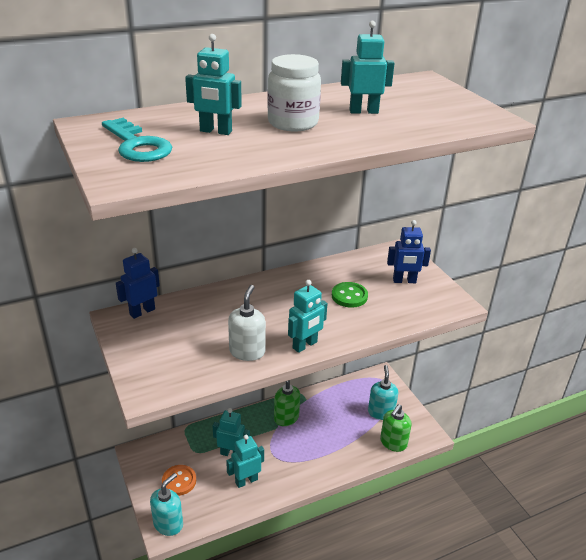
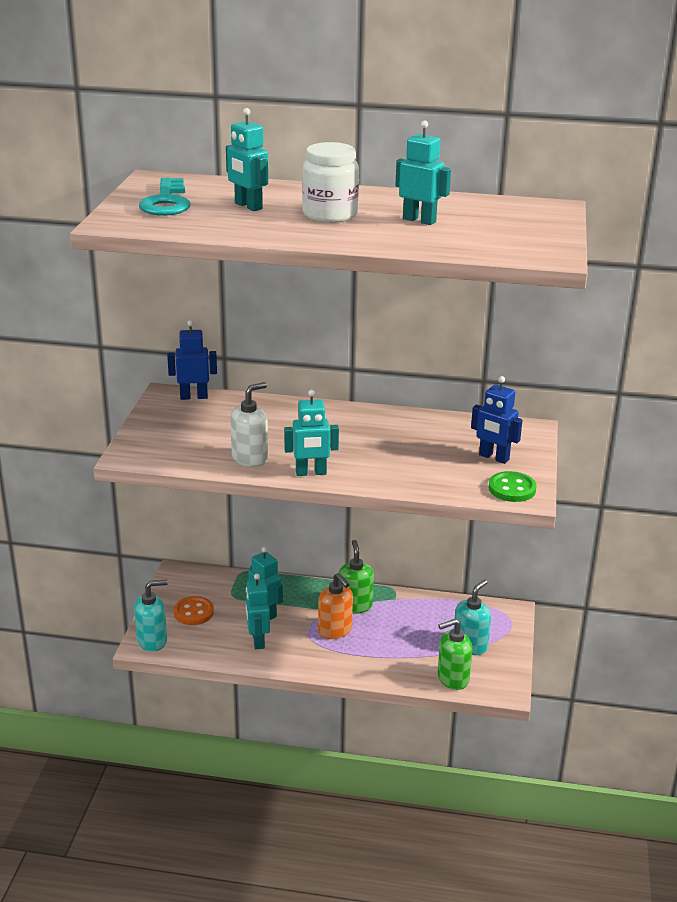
camera: 35 degrees right, 5 degrees down
(246, 481) = (257, 640): turquoise robot -> turquoise robot turned 105 degrees counterclockwise
(290, 444) = (335, 630): none -> orange soap dispenser
(349, 296) = (411, 450): green button -> green button (512, 489)

